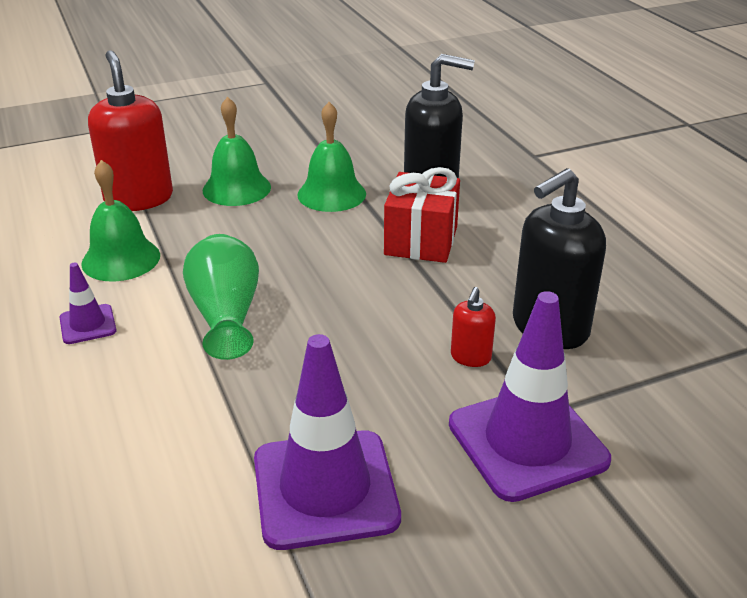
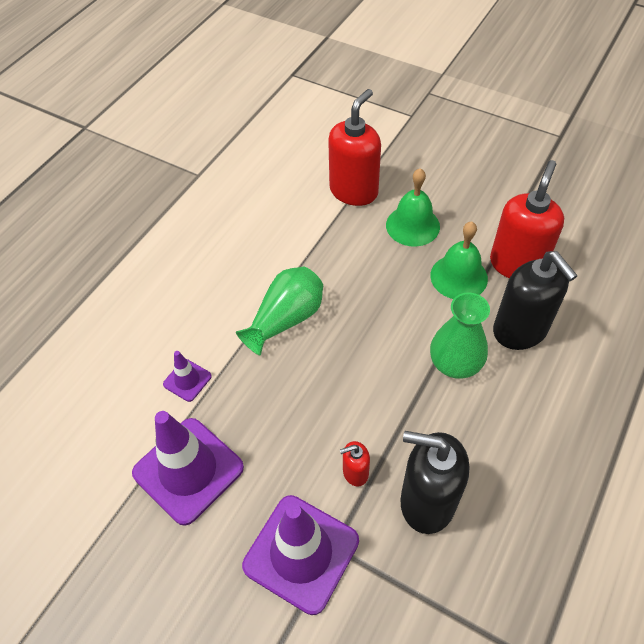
camera: 55 degrees right, 20 degrees up
(88, 324) = (226, 266): purple traffic cone -> purple traffic cone (187, 380)
(121, 259) = (291, 232): green bell -> none
(362, 162) = (517, 264): none -> red soap dispenser
(421, 241) = (455, 363): red gift -> green vase

